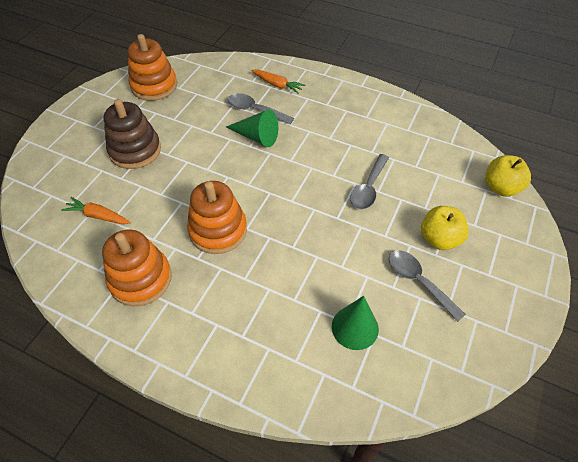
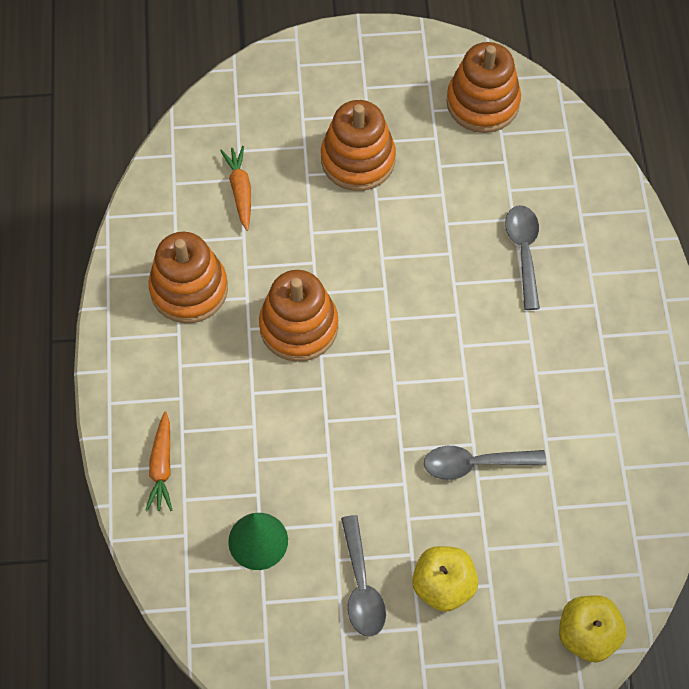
camera: 60 degrees right, 10 degrees up
(135, 150) = (358, 159): brown stacking toy -> orange stacking toy
(256, 137) = (475, 282): green cone -> none
(277, 85) = (595, 251): orange carrot -> orange carrot (162, 467)
(419, 282) = (361, 586): grey spoon -> grey spoon turned 150 degrees clockwise

